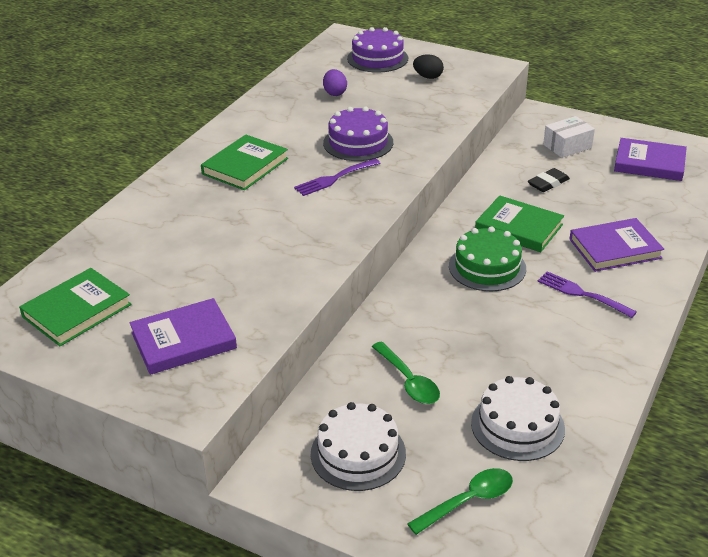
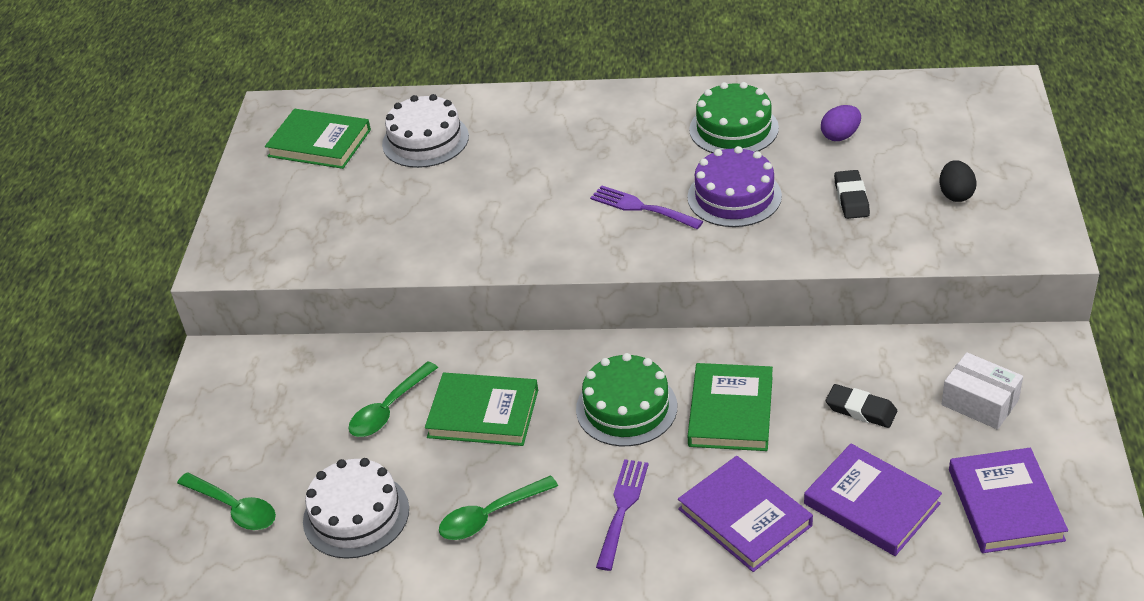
camera: 70 degrees right, 5 degrees up
(183, 340) = (306, 220): purple book -> purple book (871, 503)
(245, 166) = (621, 137): green book -> green book (483, 413)
(286, 124) = (733, 129): none -> green cake
(358, 453) = (270, 409): white cake -> white cake (425, 140)
(377, 58) = (967, 135): purple cake -> none
(400, 106) = (851, 198): none -> black eraser
(557, 355) = (490, 516): none -> green spoon

